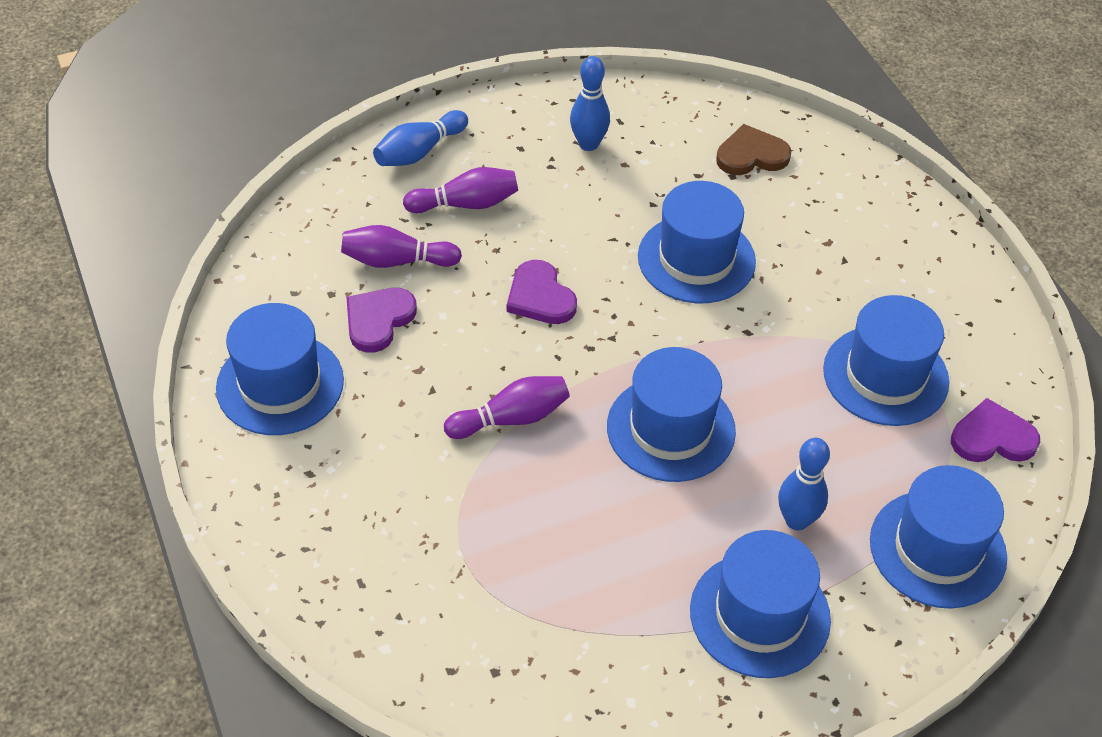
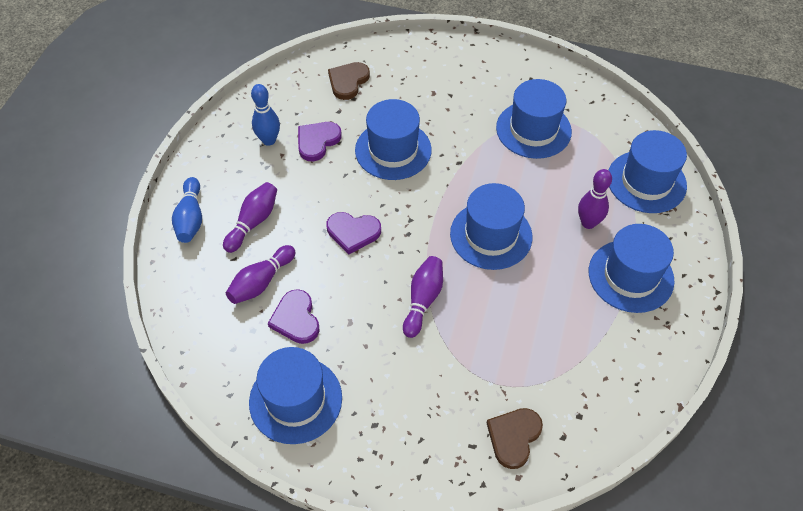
camera: 50 degrees left, 5 degrees up
(407, 618) = (514, 437): none -> brown heart
(797, 520) = (588, 223): blue bowling pin -> purple bowling pin
(992, 437) = (602, 117): purple heart -> purple heart (317, 141)

